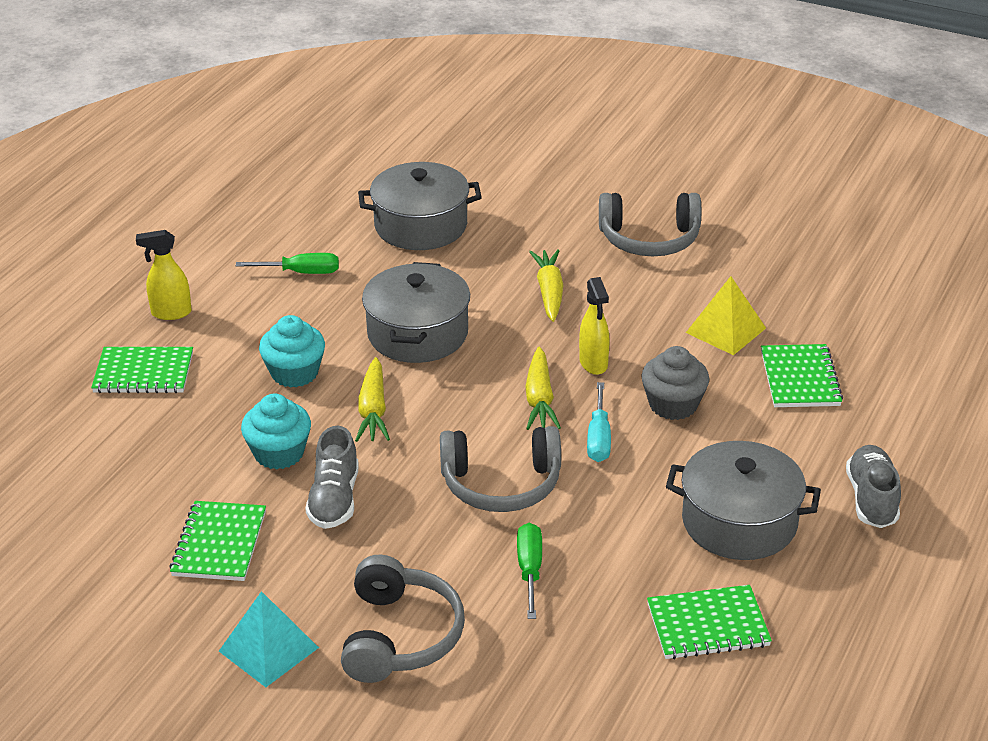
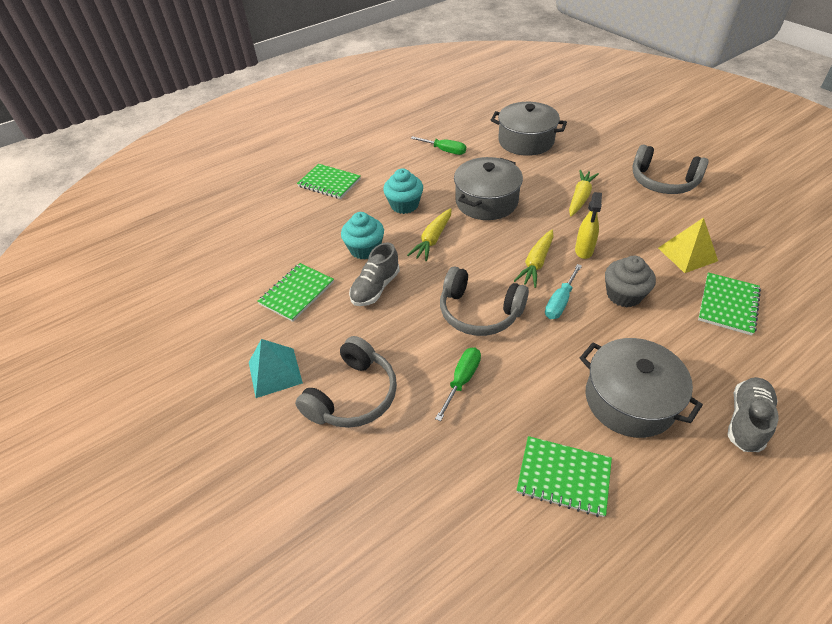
camera: 30 degrees right, 10 degrees up
(171, 313) = (365, 155): yellow spray bottle -> none

